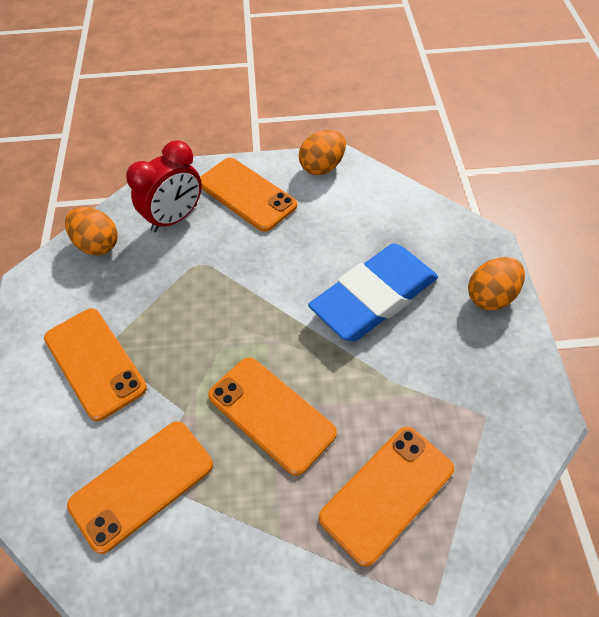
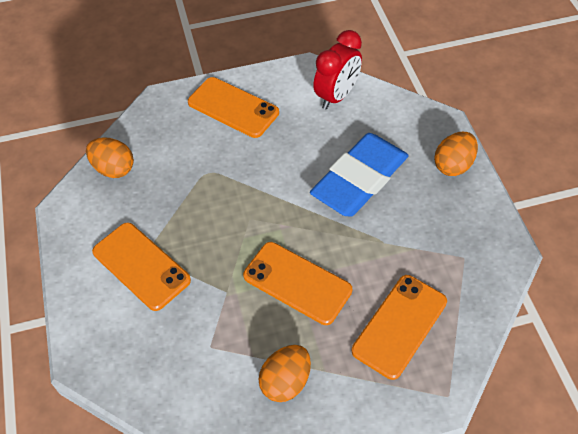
camera: 10 degrees left, 0 degrees up
(142, 485) = (207, 352): orange phone -> none
(174, 218) = (175, 137): red clock -> red clock (337, 96)
(322, 167) = (293, 75): orange egg -> orange egg (286, 381)

